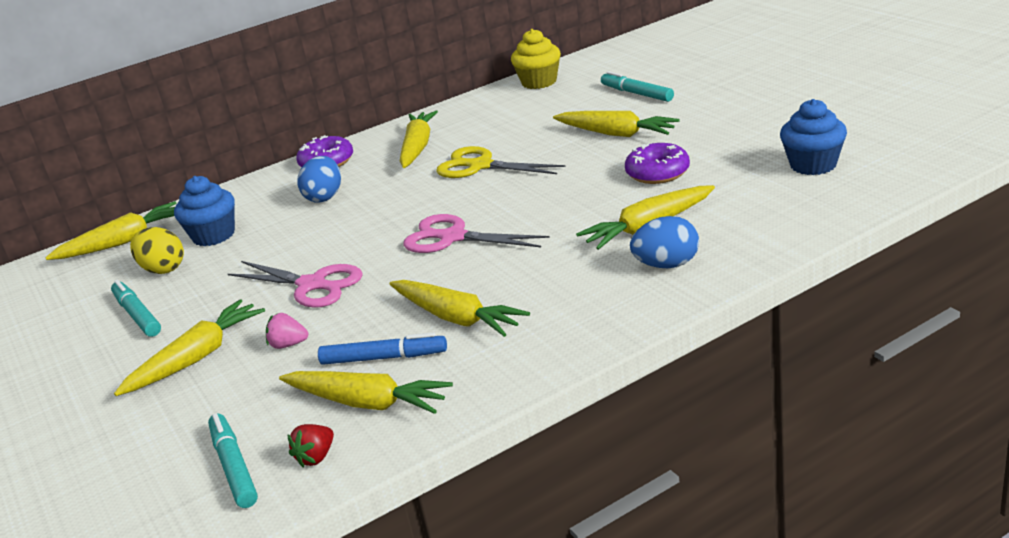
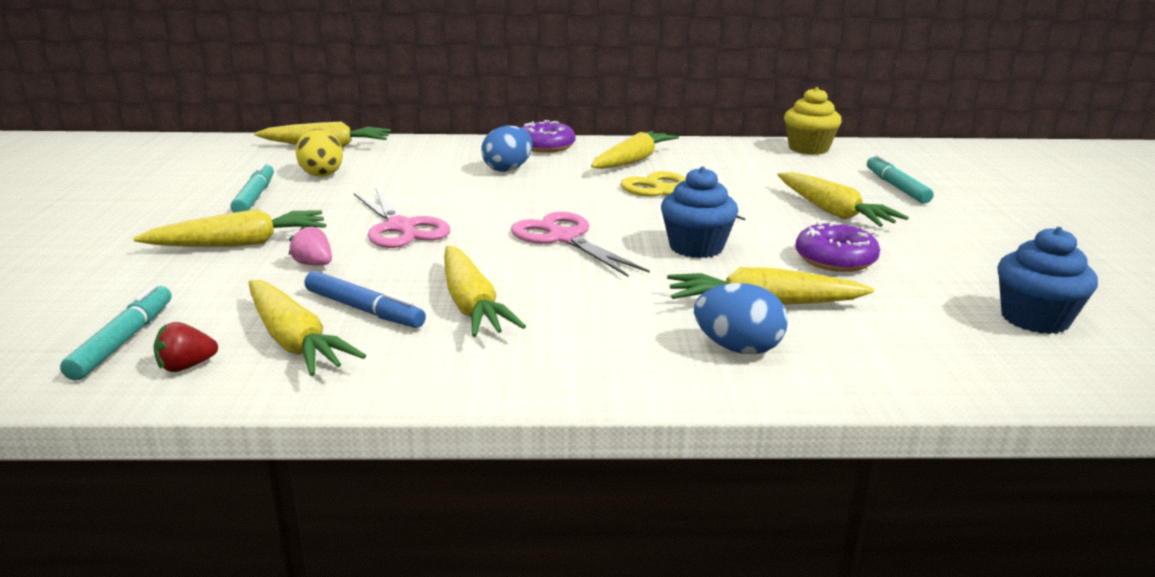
camera: 25 degrees right, 5 degrees down
(214, 235) = (389, 165): blue cupcake -> blue cupcake (696, 247)

